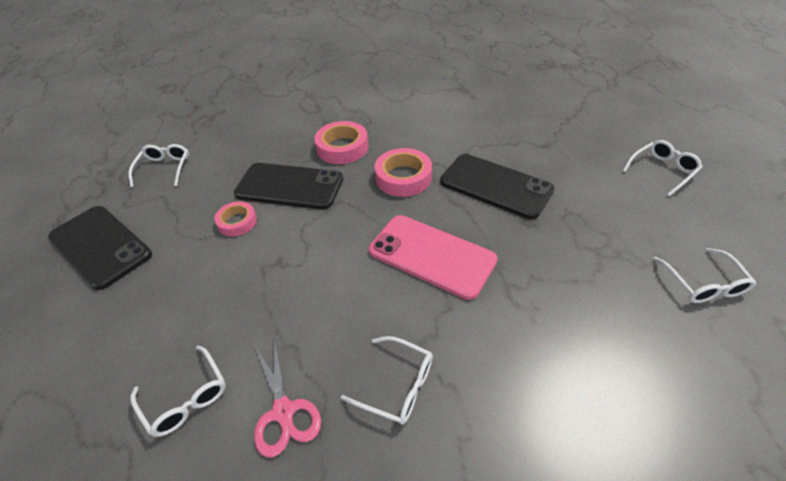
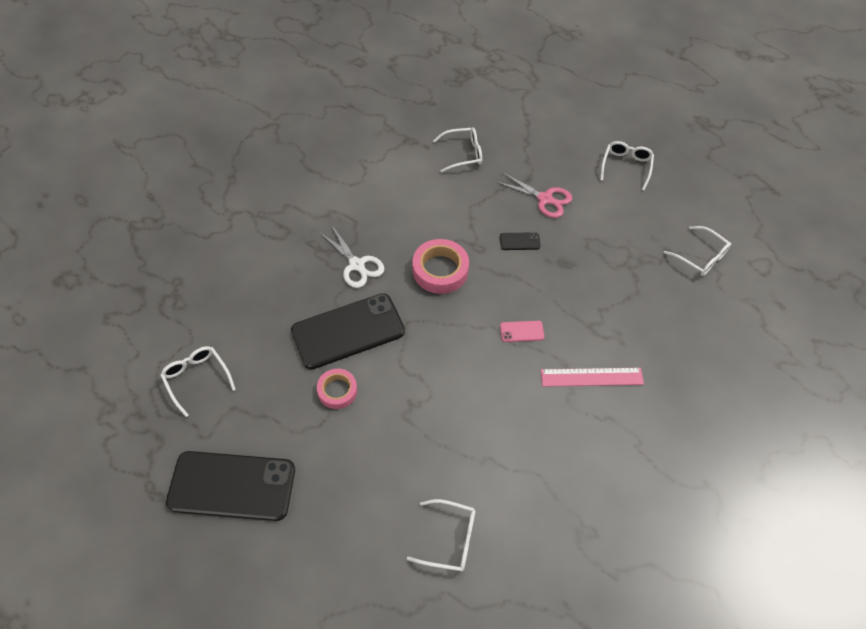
camera: 40 degrees left, 10 degrees up
(283, 411) = (522, 502): pink scissors -> pink scissors (545, 199)
(342, 148) = (356, 265): pink tape -> white scissors
(397, 385) = (576, 439): white glasses -> white glasses (463, 154)
(431, 255) = (522, 331): pink phone -> pink phone, size x0.41
(468, 333) = (591, 377): none -> pink ruler
(495, 186) = (519, 241): black phone -> black phone, size x0.41

